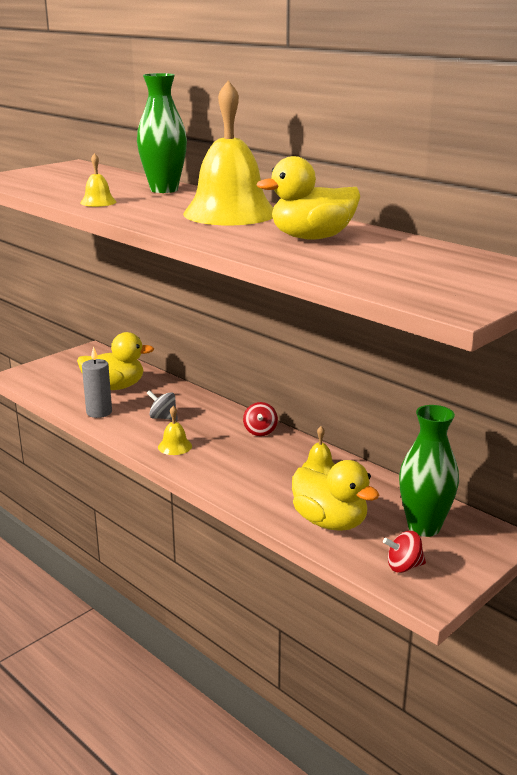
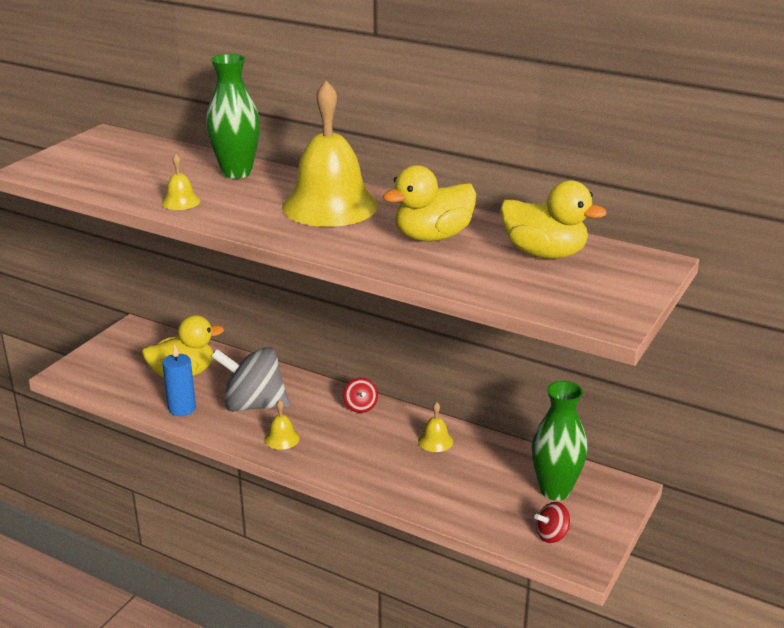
camera: 15 degrees left, 5 degrees up
(99, 412) = (182, 408): grey candle -> blue candle
(163, 418) = (253, 405): grey spinning top -> grey spinning top, size x2.13
(330, 522) = (469, 500): yellow duck -> yellow duck (544, 253)

